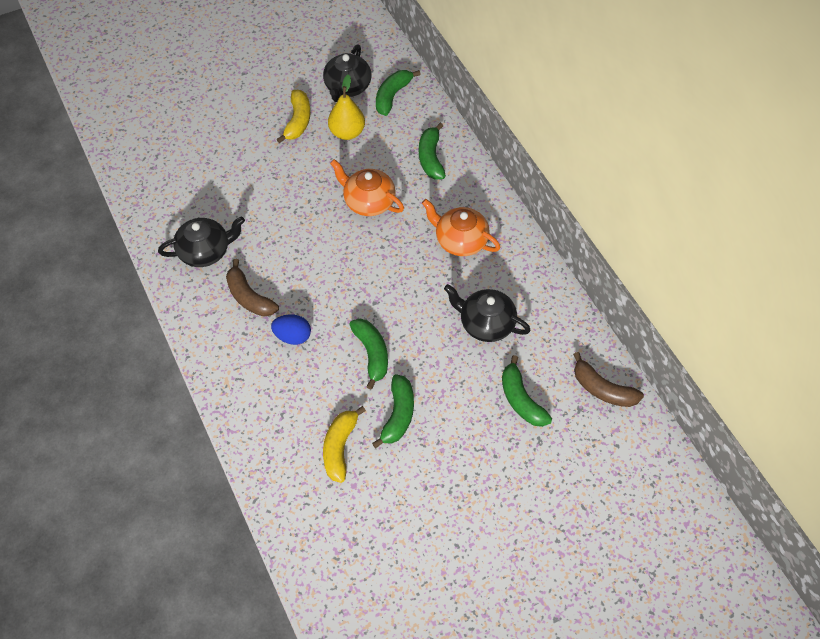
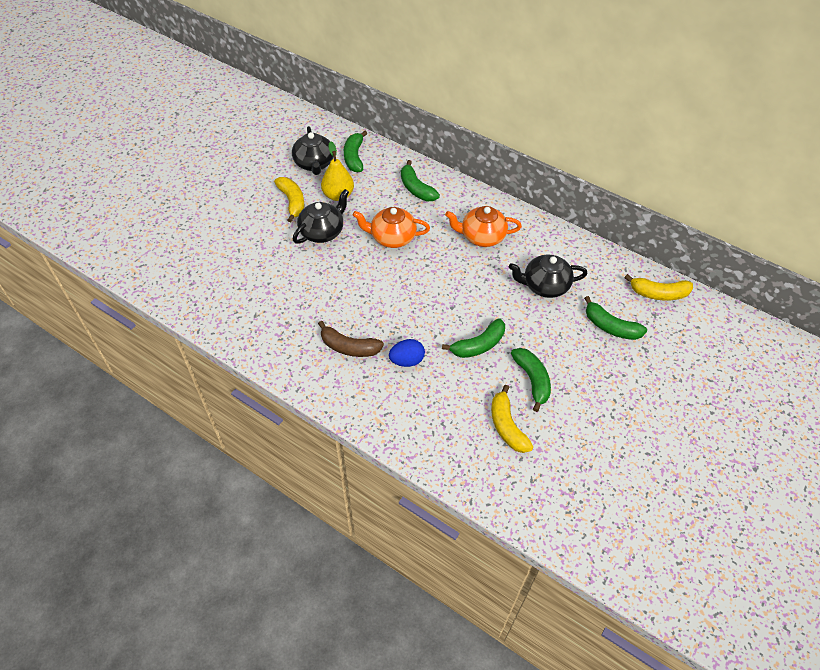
camera: 30 degrees left, 5 degrees down
(205, 251) = (286, 328): black teapot -> black teapot (322, 231)
(372, 354) = (478, 345): green banana -> green banana turned 105 degrees clockwise
(602, 389) = (658, 293): brown banana -> yellow banana

